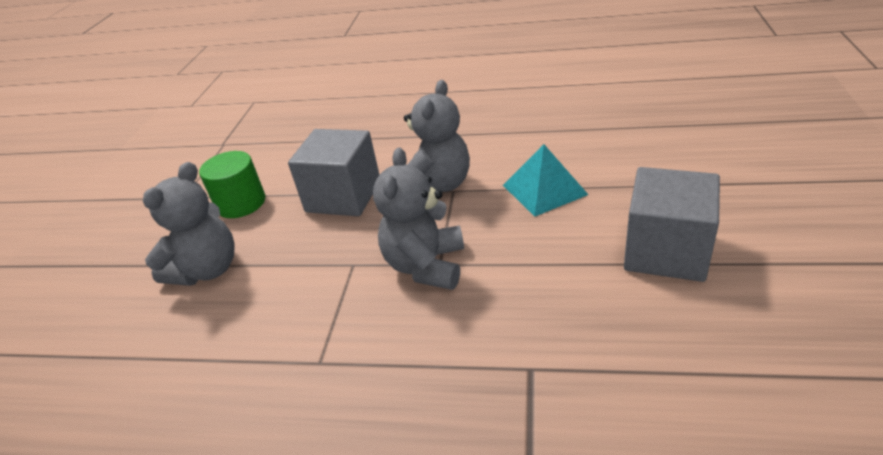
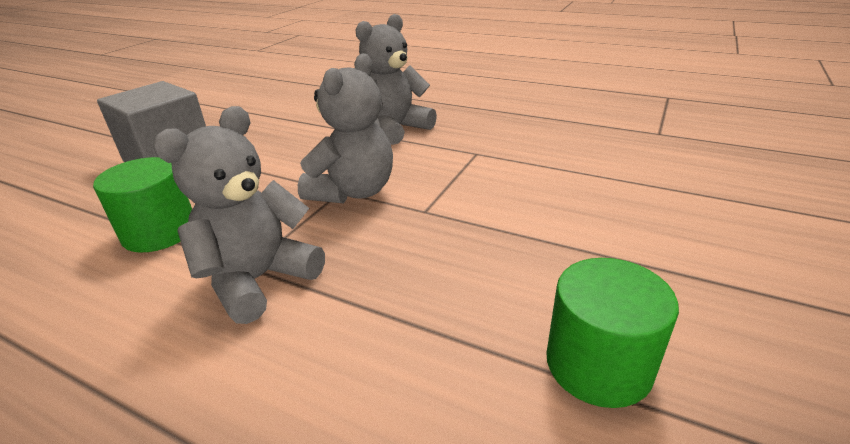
camera: 165 degrees left, 5 degrees down
(207, 270) = (615, 250): grey teddy bear -> grey teddy bear (394, 129)
(343, 196) = (400, 310): grey cube -> none
(544, 189) = (159, 232): turquoise pyramid -> green cylinder

